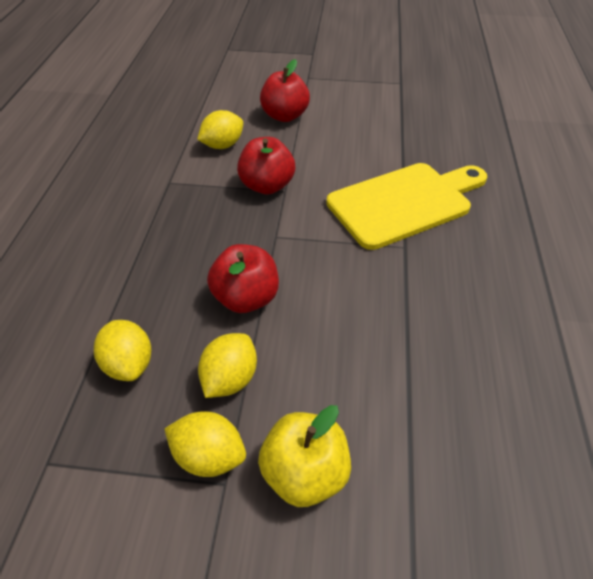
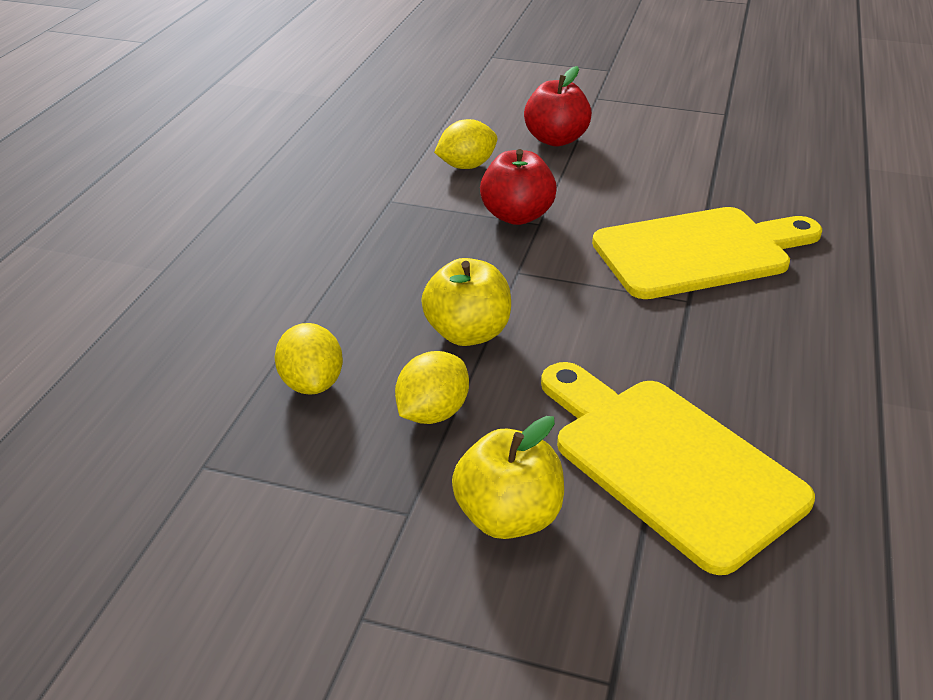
camera: 10 degrees right, 10 degrees down
(209, 456) = (394, 484): yellow lemon -> none
(246, 298) = (467, 333): red apple -> yellow apple
(417, 400) = (668, 463): none -> yellow cutting board

